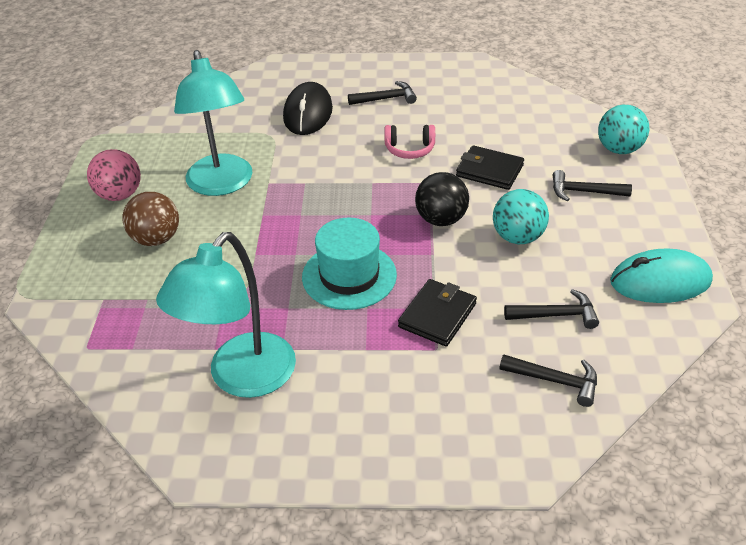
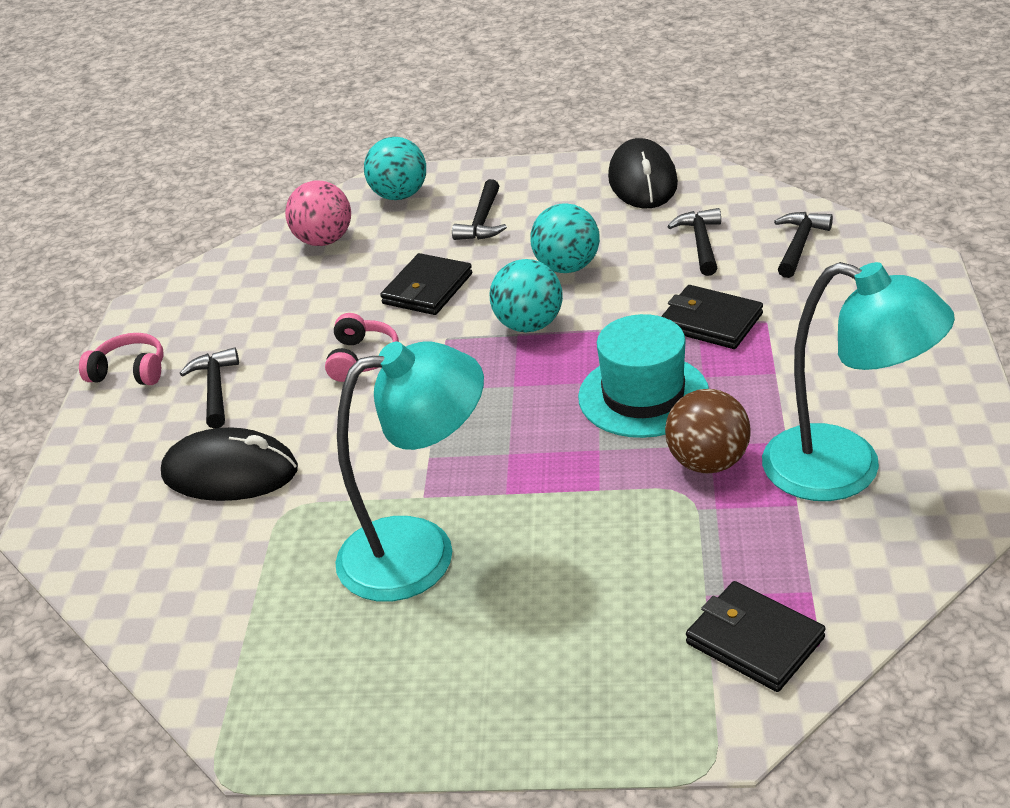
camera: 85 degrees left, 5 degrees down
(102, 318) = (754, 641): none -> black wallet
(120, 195) = (433, 688): pink ball -> pink ball (324, 241)
(156, 239) = (561, 611): brown ball -> brown ball (708, 462)
(407, 68) = (130, 371): none -> pink headphones
(441, 219) = (529, 325): black ball -> turquoise ball
(660, 281) = (642, 181): turquoise mouse -> black mouse

